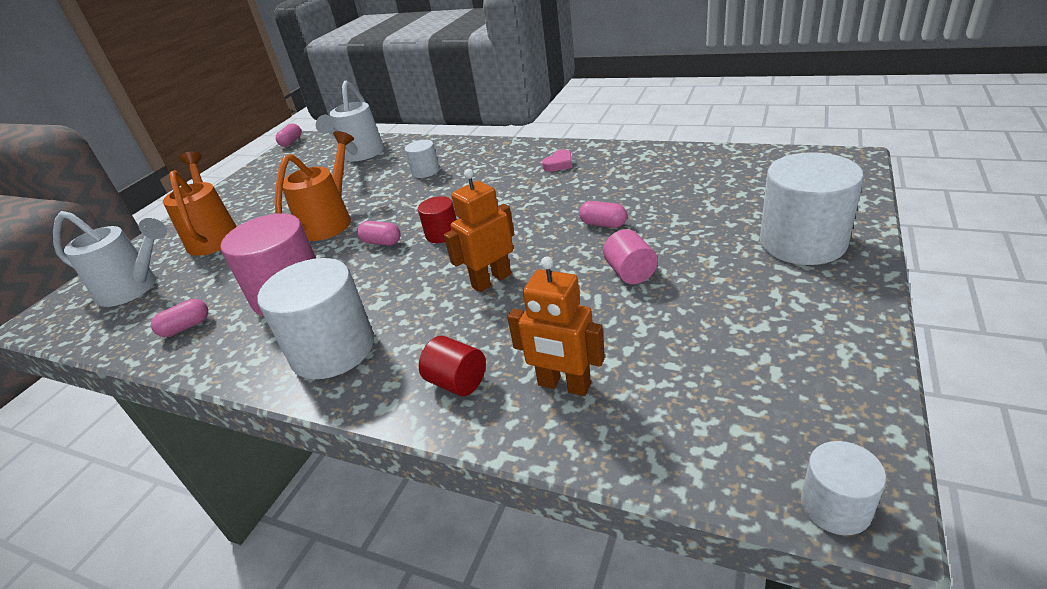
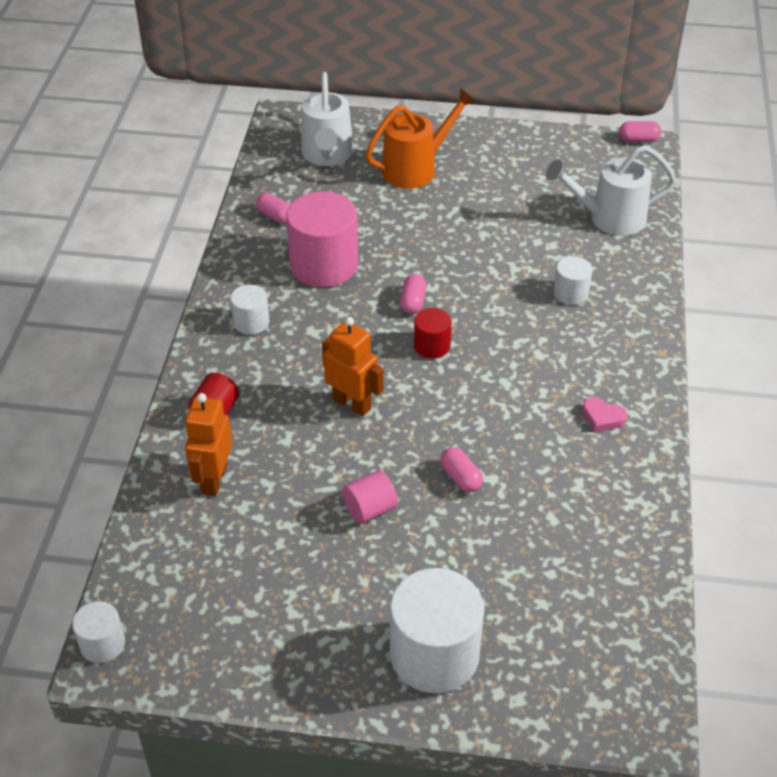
camera: 70 degrees right, 10 degrees up
(330, 221) = (451, 247): orange watering can -> none
(333, 349) = (251, 322): white cylinder -> white cylinder, size x0.50
(603, 224) = (460, 478): pink capsule -> pink capsule turned 45 degrees counterclockwise

